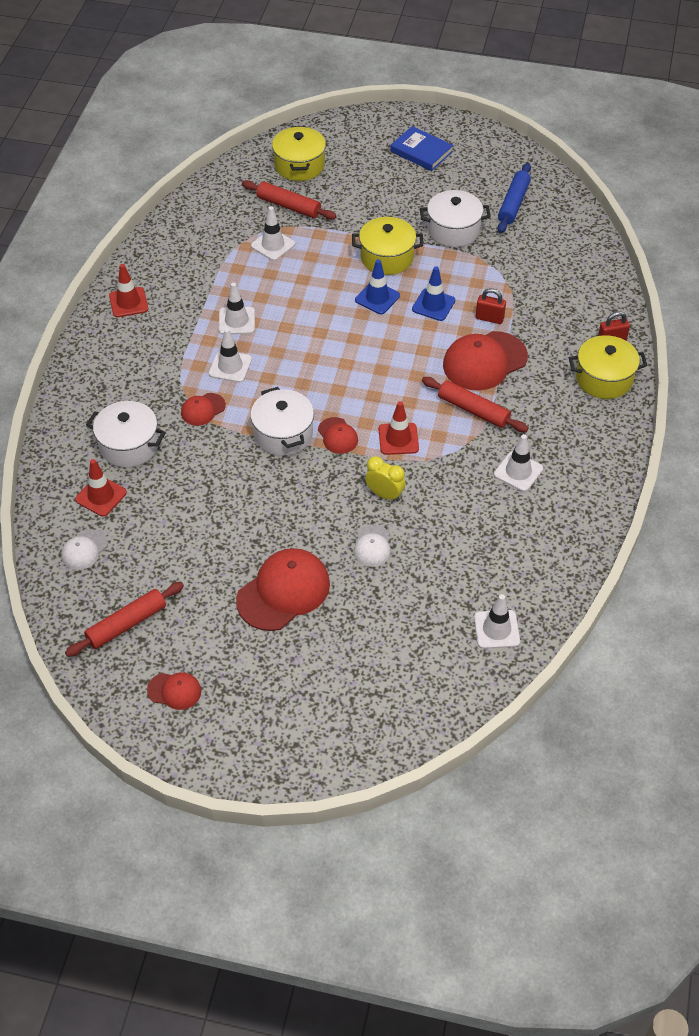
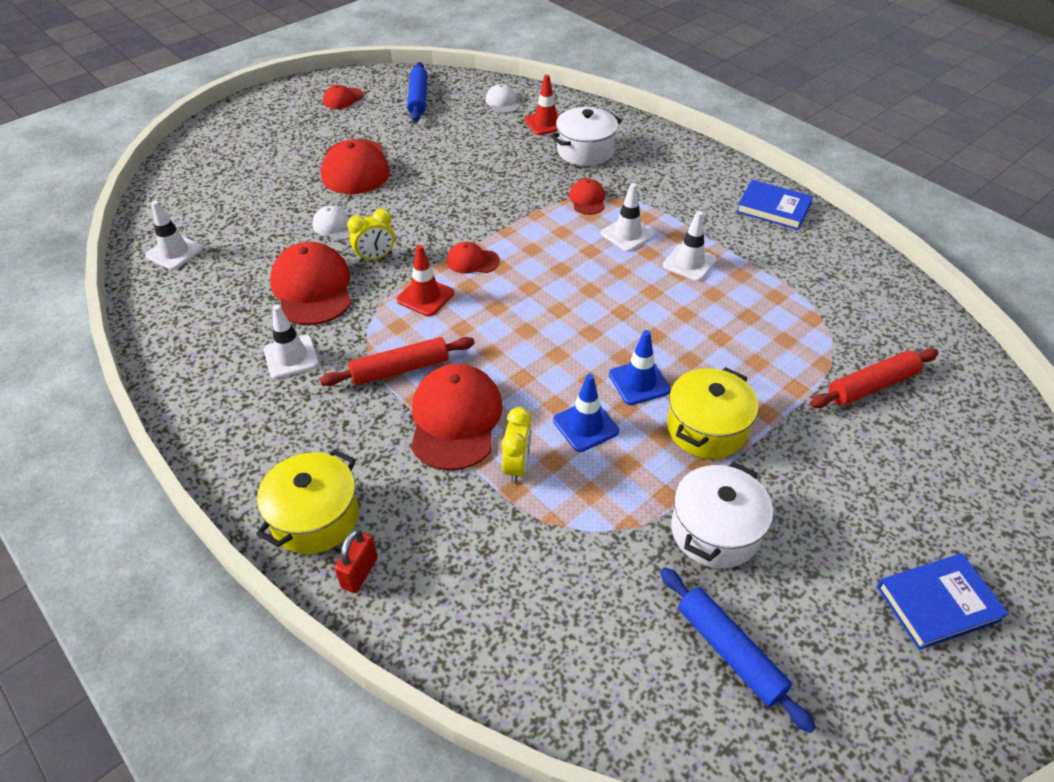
camera: 125 degrees right, 5 degrees down
(126, 624) = (418, 98): red rolling pin -> blue rolling pin
(128, 302) = (773, 208): red traffic cone -> blue book
(273, 245) = (800, 339): white traffic cone -> none
(283, 434) = (510, 231): white pot -> none
(299, 165) = (962, 436): yellow pot -> none
(449, 508) = (312, 288): none -> red cap
(489, 318) = (517, 466): red padlock -> yellow clock

